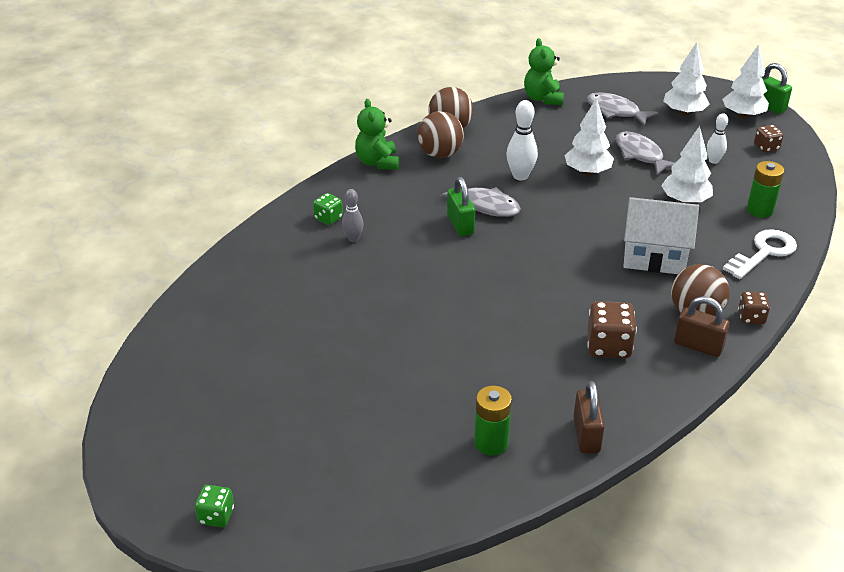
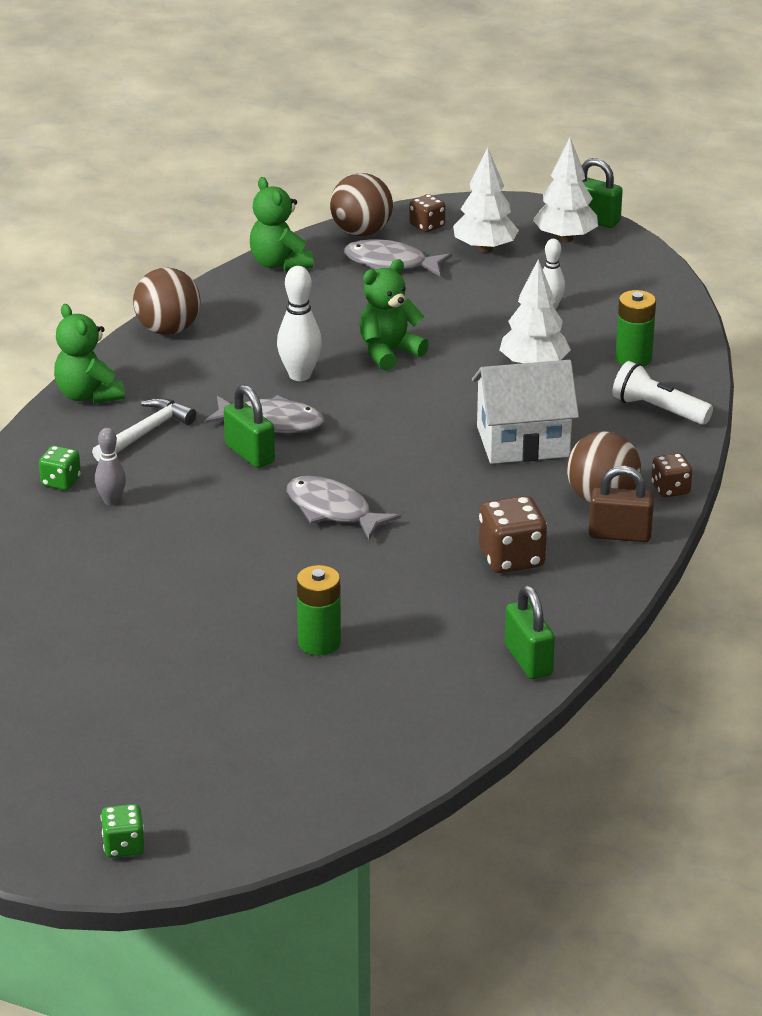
camera: 20 degrees left, 5 degrees down
(400, 195) = (145, 433): none -> white hammer
(440, 154) = (172, 367): brown ball -> brown ball (361, 232)
(491, 443) = (418, 694): green battery -> green battery (319, 643)
(586, 435) = (528, 660): brown padlock -> green padlock
(587, 172) = (389, 353): white tree -> green teddy bear
(640, 155) = (450, 317): grey fish -> grey fish (333, 510)
(764, 252) = (658, 410): white key -> white flashlight
(766, 147) = (612, 276): brown dice -> brown dice (427, 226)

